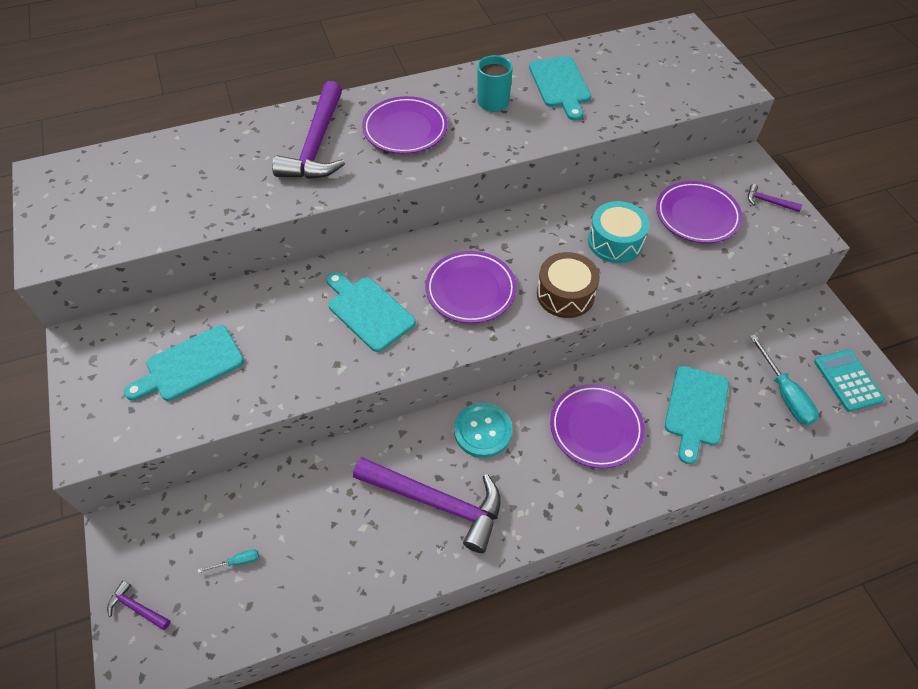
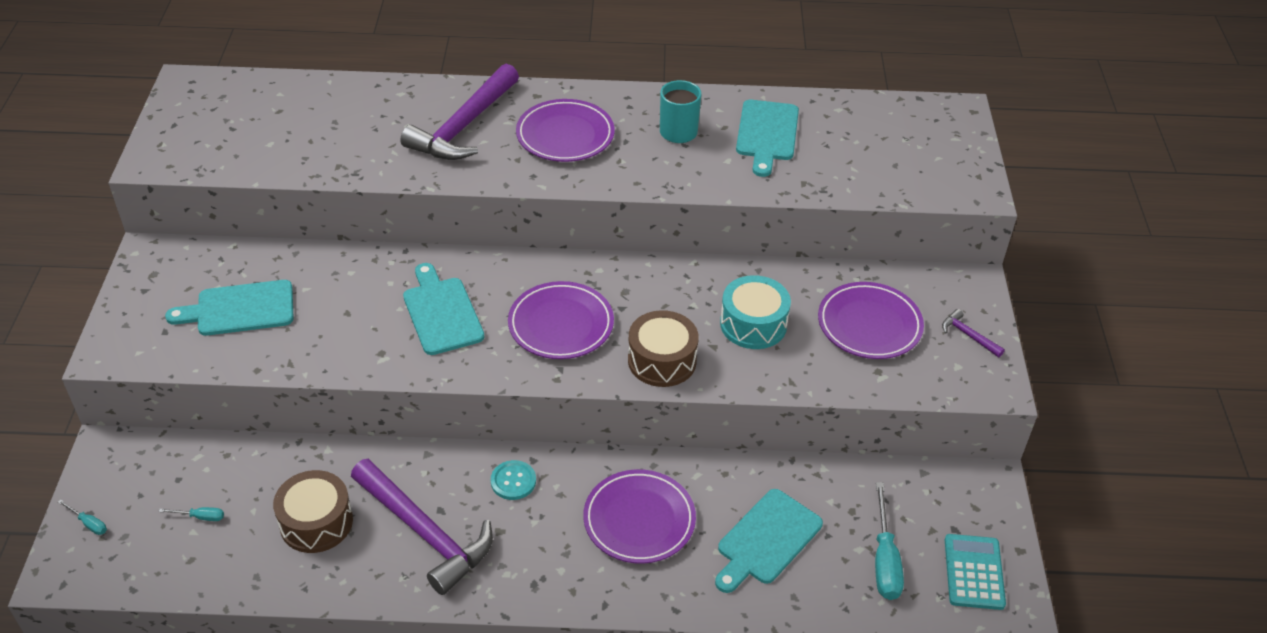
camera: 20 degrees right, 10 degrees down
(137, 608) = (88, 523): purple hammer -> turquoise screwdriver
(341, 528) = (316, 522): none -> brown drum
(483, 431) = (513, 481): turquoise button -> turquoise button, size x0.66

